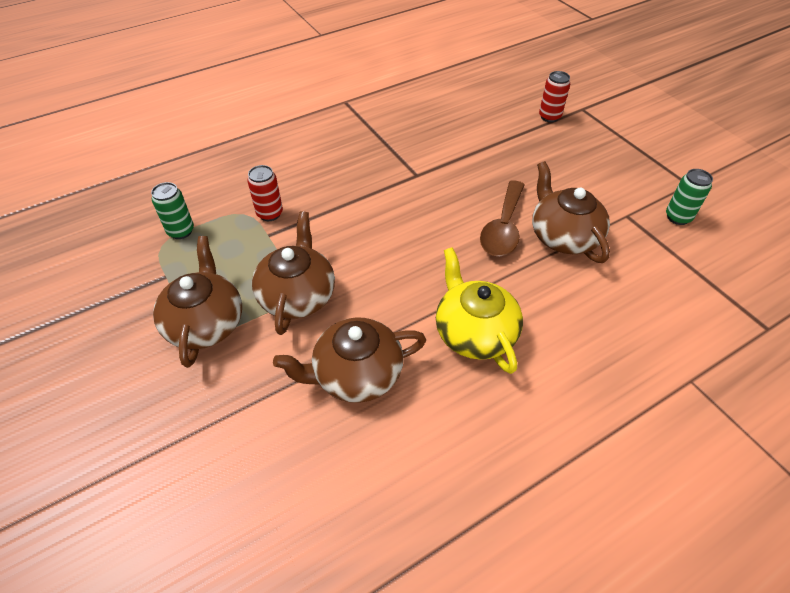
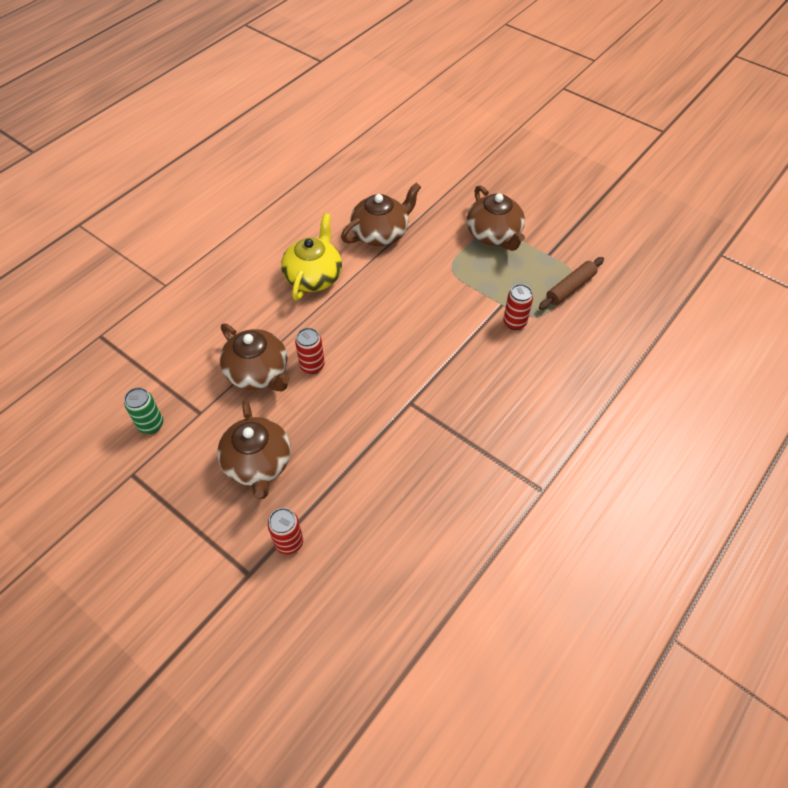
camera: 160 degrees right, 5 degrees up
(181, 231) = (570, 288): green can -> brown rolling pin
(297, 295) = (447, 267): brown teapot -> brown teapot (258, 463)
(474, 332) = (314, 276): yellow teapot -> yellow teapot turned 120 degrees counterclockwise
(503, 228) = (312, 366): brown spoon -> red can

